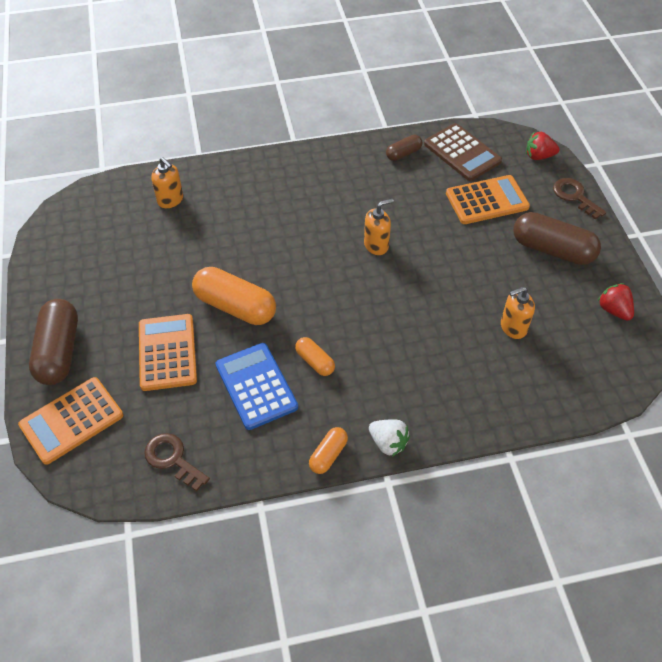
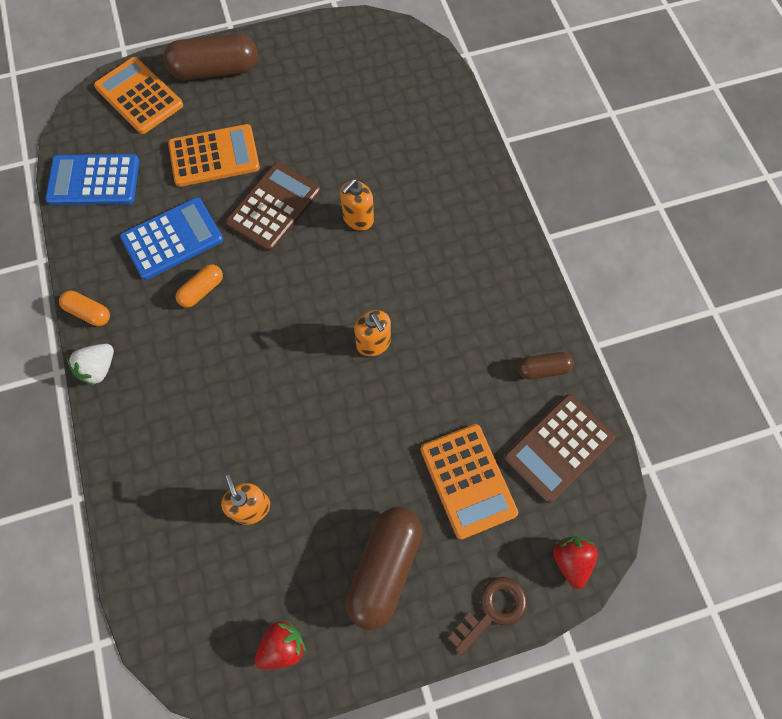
camera: 85 degrees right, 15 degrees up
(170, 200) = (423, 124): orange soap dispenser -> orange soap dispenser (358, 219)
(172, 459) = (94, 180): brown key -> blue calculator
(235, 306) = (274, 207): orange capsule -> brown calculator
(403, 153) = (543, 369): brown capsule -> brown capsule turned 60 degrees counterclockwise

